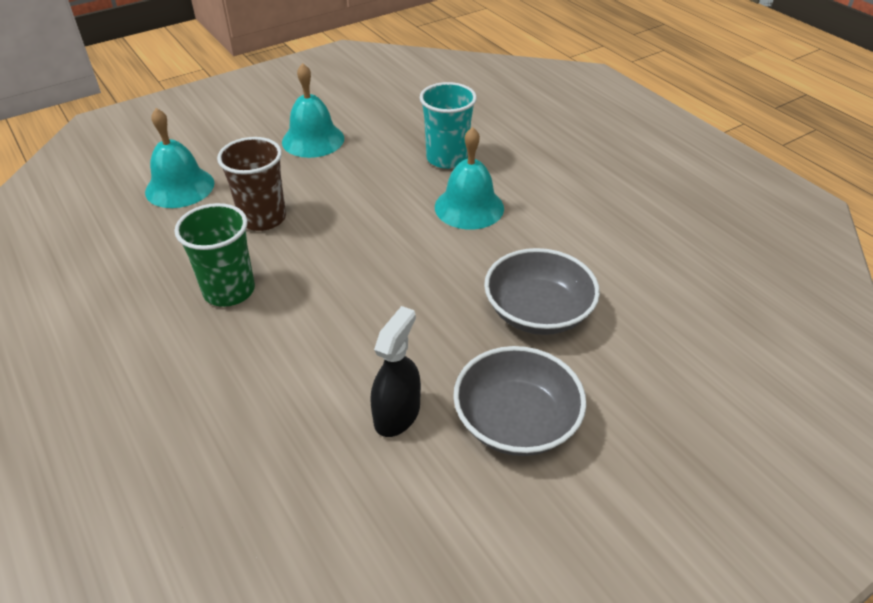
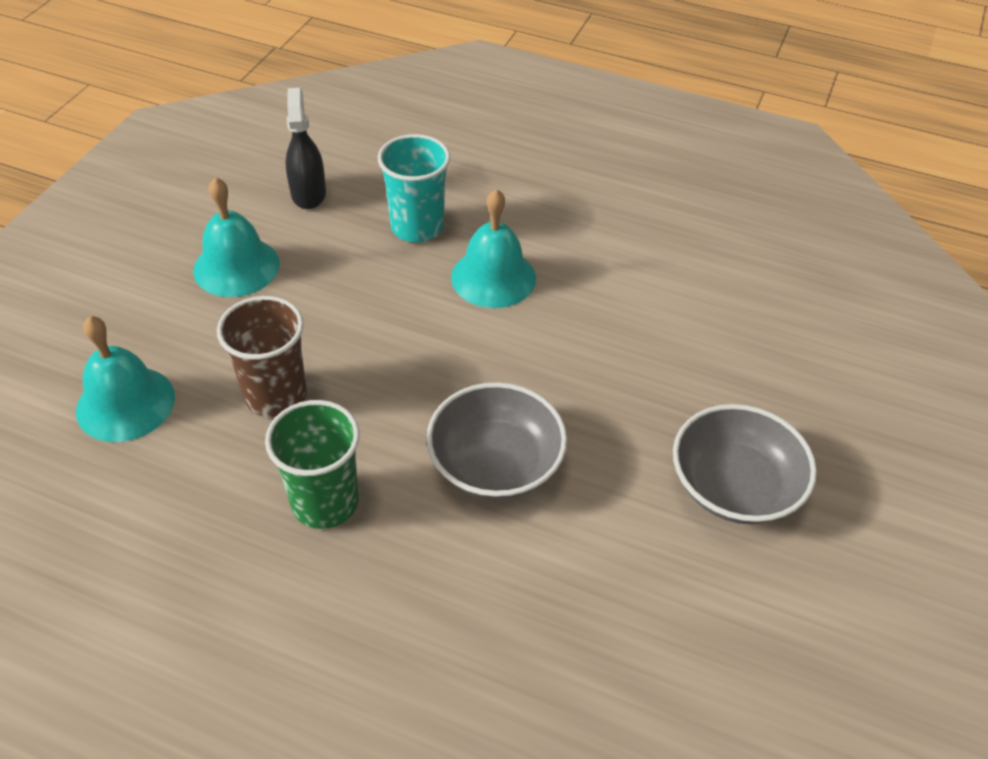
camera: 35 degrees left, 5 degrees up
(397, 414) = (627, 540): black spray bottle -> black spray bottle (308, 193)
(538, 312) = (659, 364): grey bowl -> grey bowl (495, 463)

